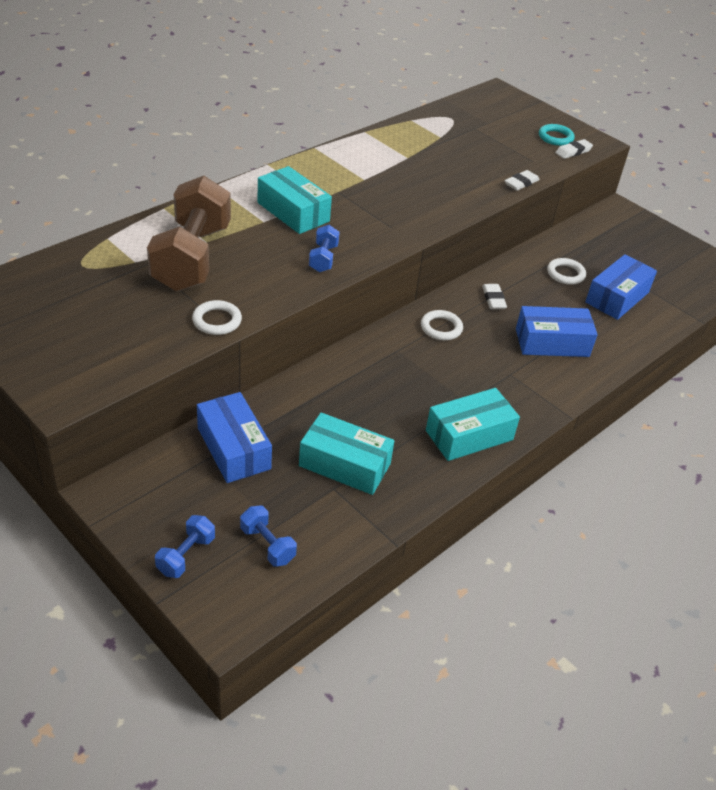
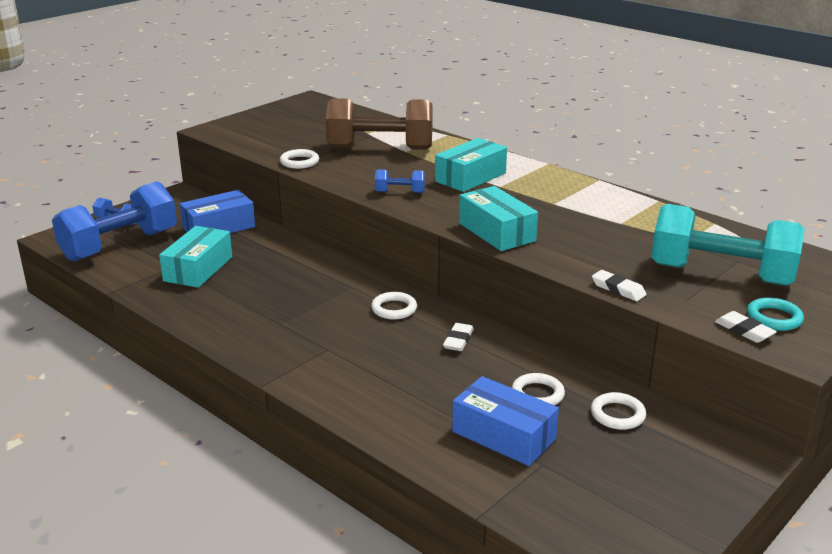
camera: 90 degrees right, 15 degrees down
(267, 545) = (120, 245): blue dumbbell -> blue dumbbell, size x2.35
(469, 435) = (233, 324): turquoise box -> turquoise box (496, 232)
(493, 299) = (458, 340): white eraser -> white eraser turned 60 degrees counterclockwise
(496, 139) = (721, 275): none -> turquoise dumbbell
(552, 342) = (389, 378): blue box -> none
(585, 246) = (617, 415): none -> white ring

